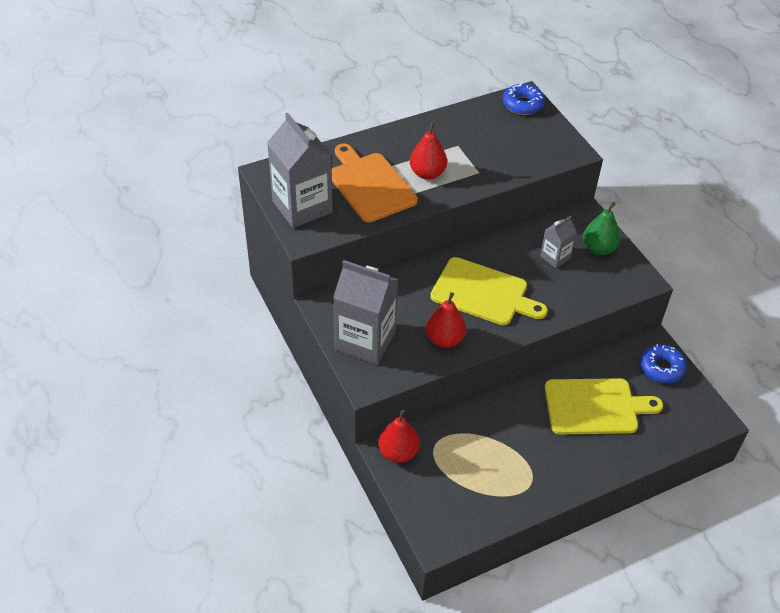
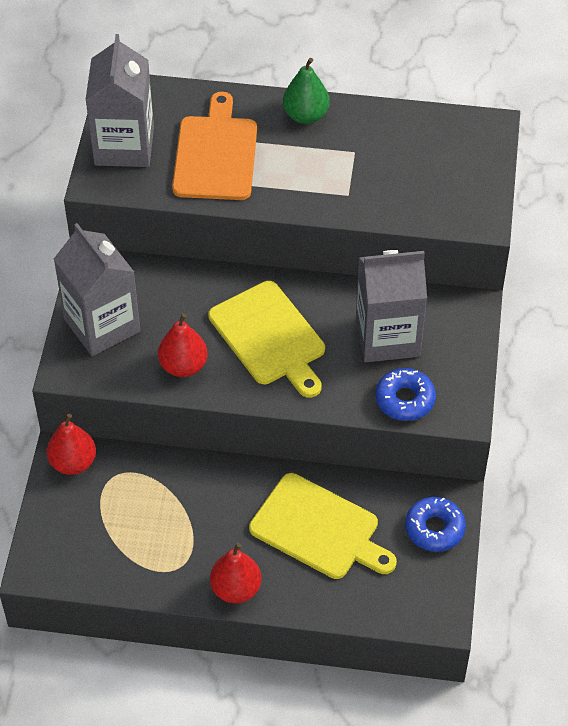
camera: 35 degrees right, 5 degrees up
(427, 173) = (289, 169): red pear -> red pear (236, 589)
(522, 104) = (478, 135): blue donut -> blue donut (405, 399)
(555, 257) = (387, 337): grey carton -> grey carton, size x1.97
(598, 248) = (447, 352): green pear -> green pear (305, 115)

